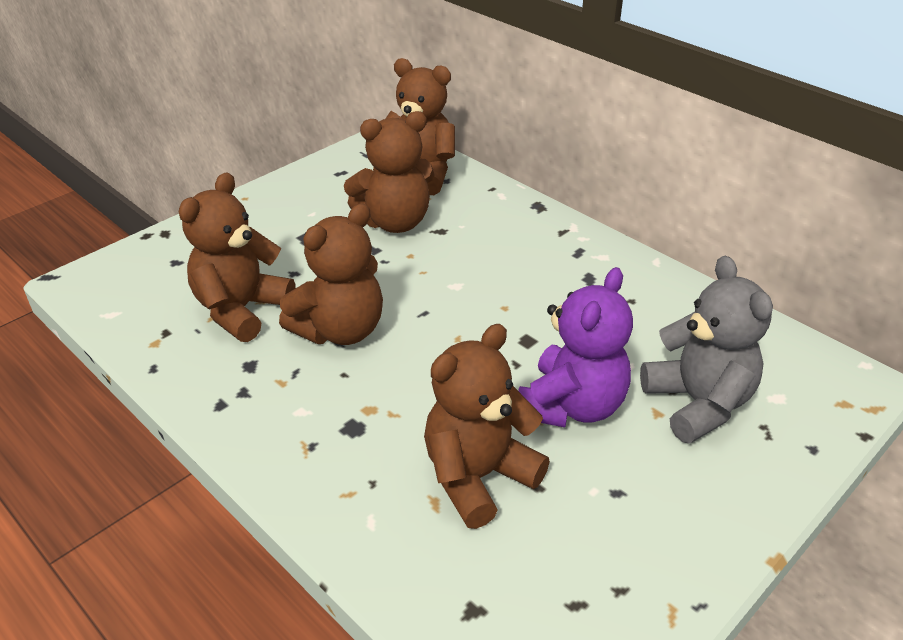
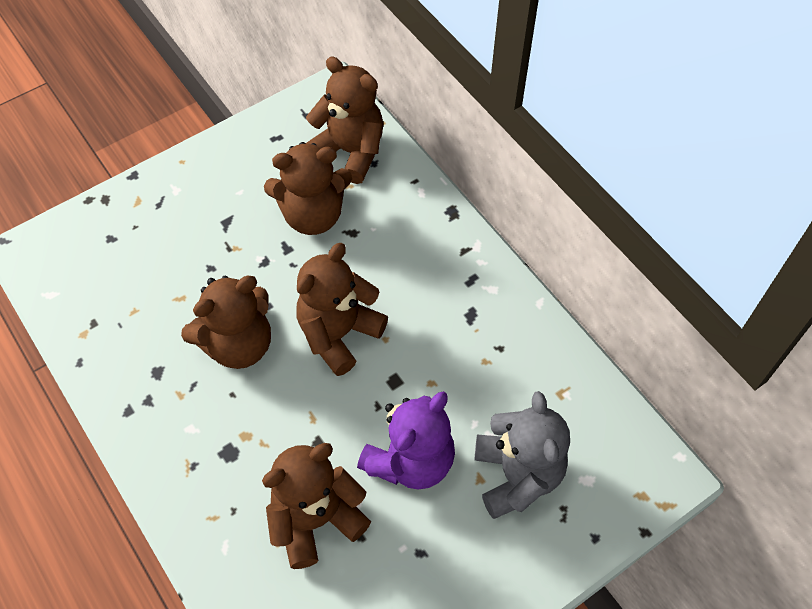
camera: 10 degrees right, 20 degrees up
(241, 310) = (159, 306): brown teddy bear -> brown teddy bear (339, 334)

